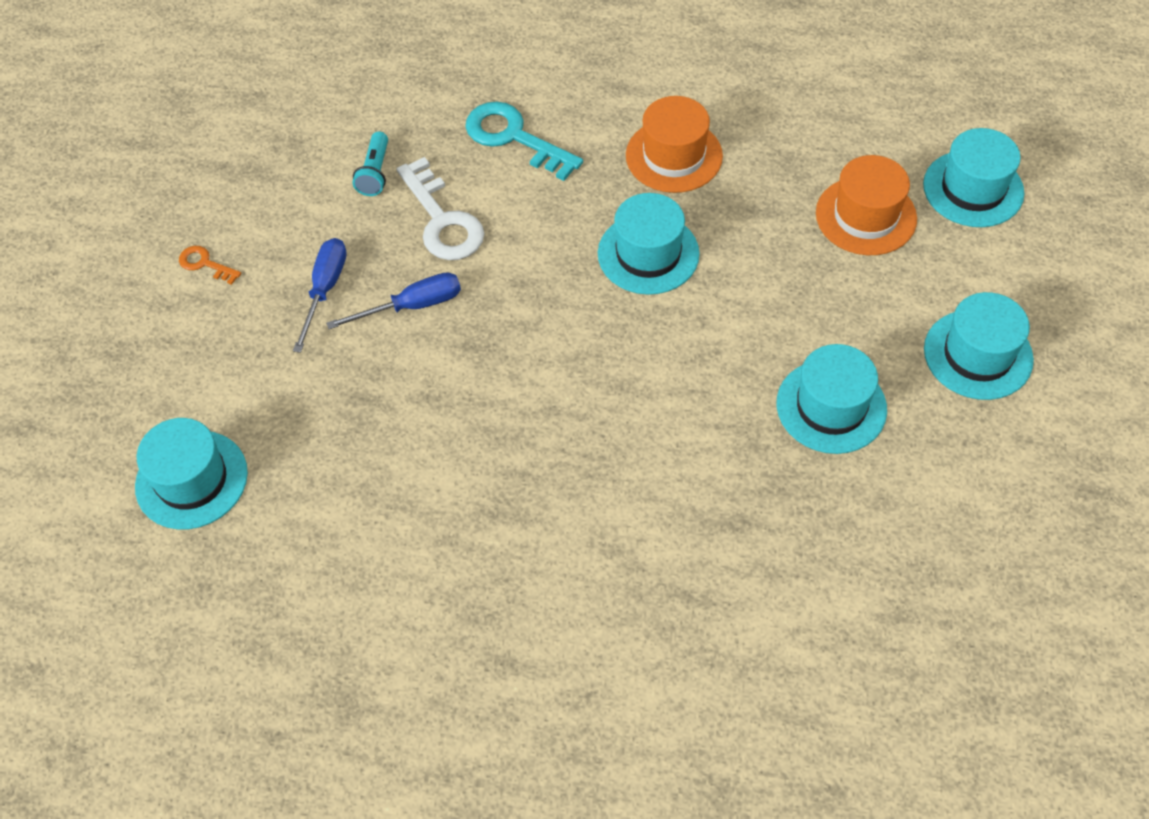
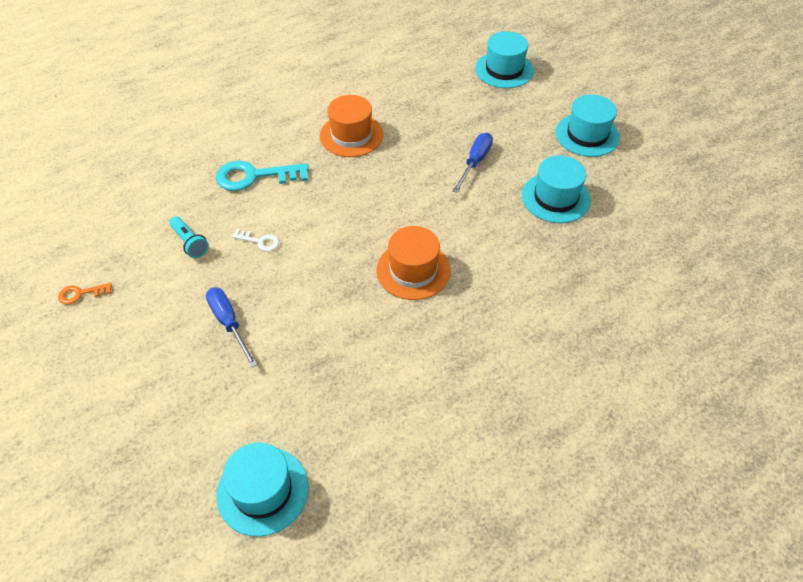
camera: 45 degrees left, 5 degrees down
(205, 264) = (130, 362): orange key -> orange key (80, 294)
(412, 306) = (293, 296): blue screwdriver -> blue screwdriver (475, 162)
(442, 220) = (260, 241): white key -> white key, size x0.49
(648, 254) = (391, 187): turquoise hat -> none
(866, 216) = (473, 108): orange hat -> orange hat (413, 270)

